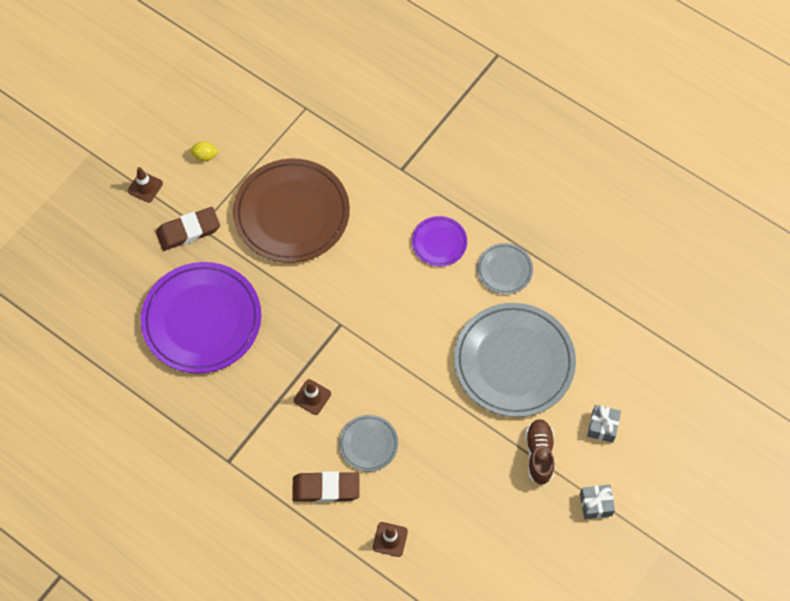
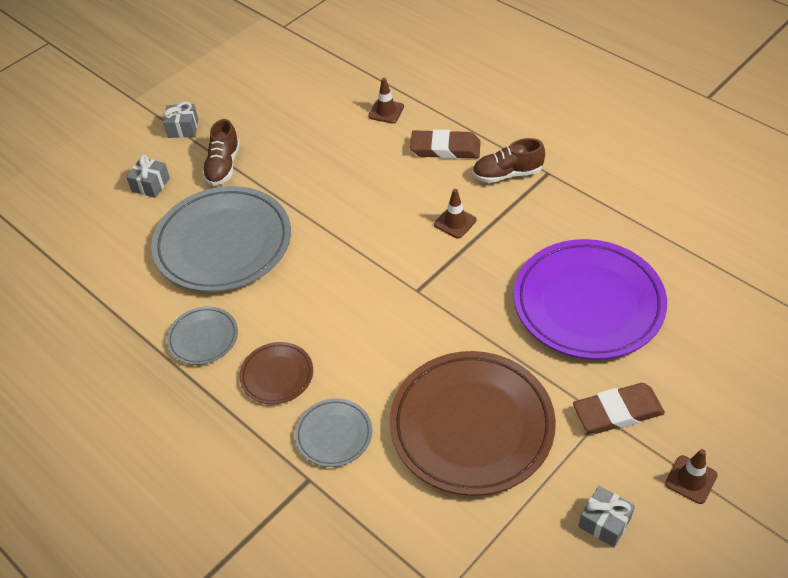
camera: 170 degrees left, 15 degrees down
(205, 156) = (604, 522): yellow lemon -> grey gift
(266, 458) = (507, 174): none -> brown shoe
(368, 444) = (397, 180): grey plate -> grey plate (334, 435)
(439, 242) = (277, 375): purple plate -> brown plate

